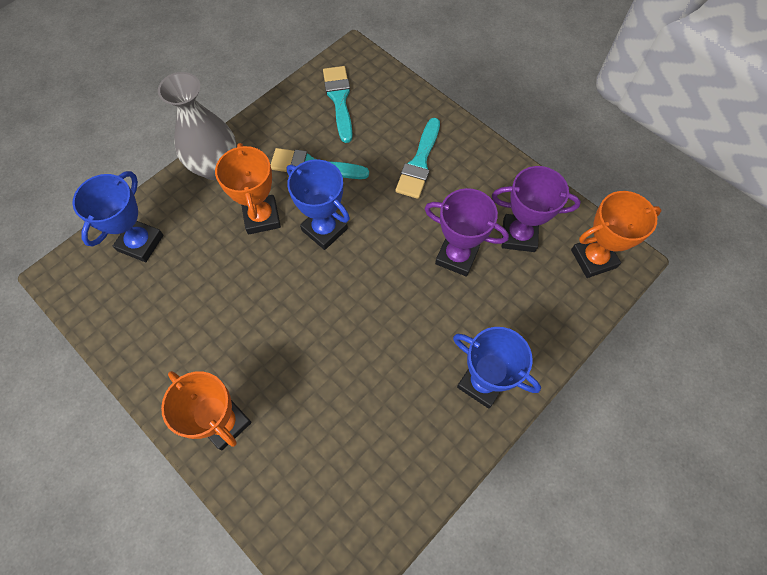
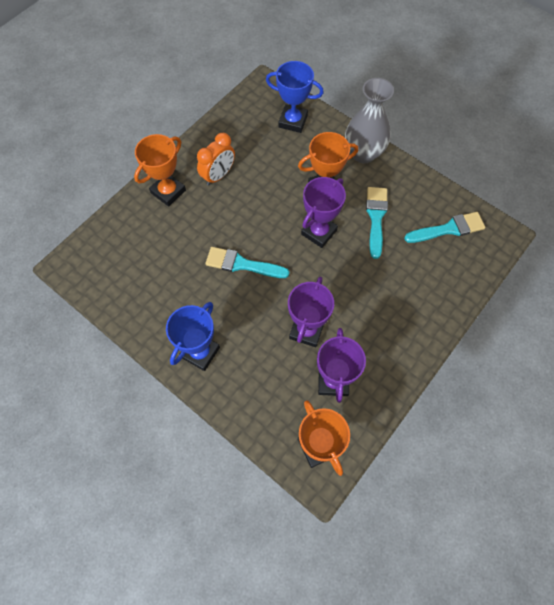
camera: 85 degrees right, 0 degrees up
(211, 348) = (218, 175): none -> orange clock
(324, 229) = (319, 232): blue trophy -> purple trophy
(419, 162) = (395, 296): turquoise brush -> turquoise brush (242, 264)

